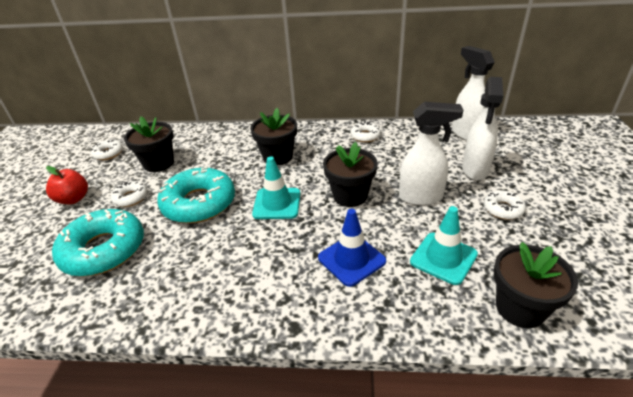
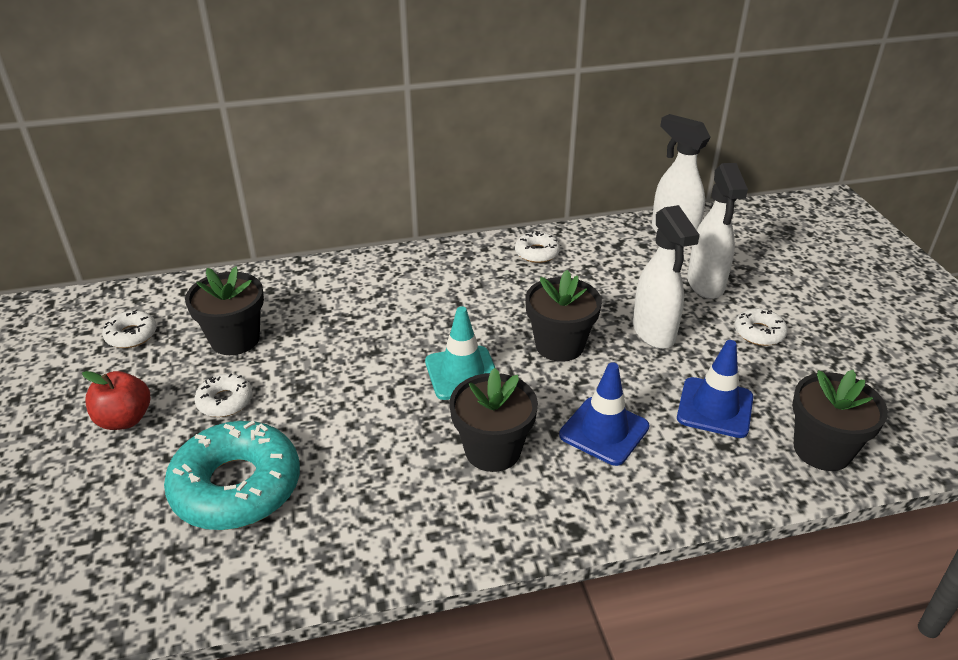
camera: 20 degrees left, 0 degrees up
(199, 203) = (344, 391): turquoise donut -> none
(278, 157) = (424, 302): black flower pot -> black flower pot (492, 450)
(421, 197) = (654, 333): white spray bottle -> white spray bottle turned 90 degrees clockwise
(443, 258) = (715, 408): turquoise traffic cone -> blue traffic cone

